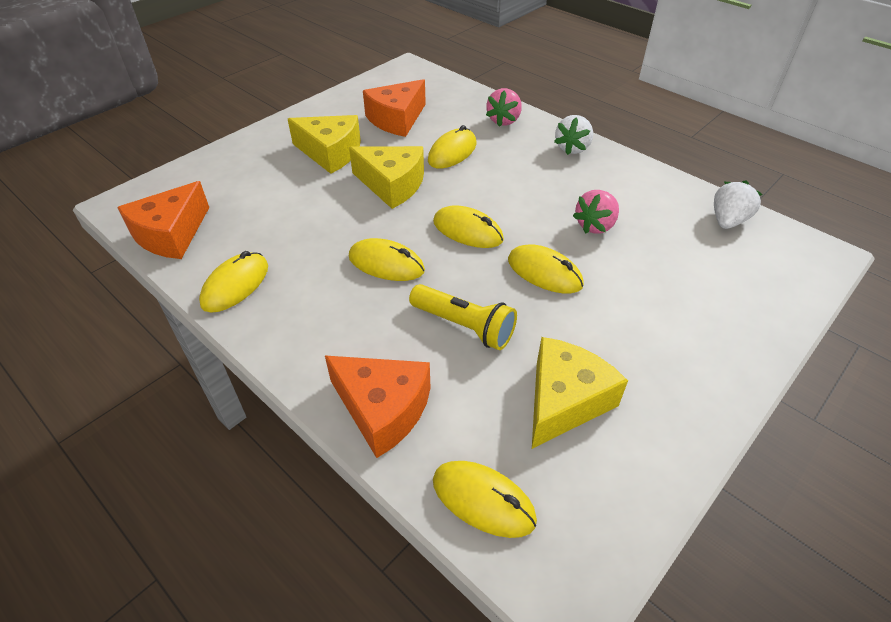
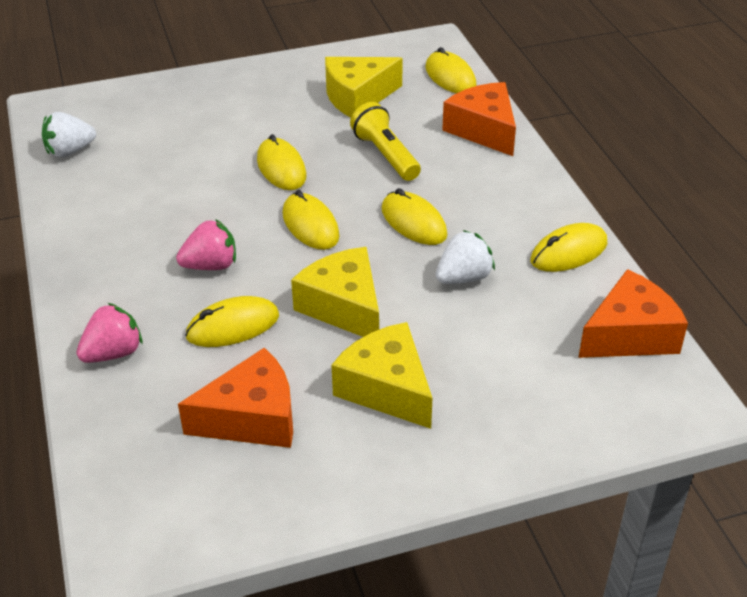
camera: 150 degrees left, 5 degrees down
(572, 148) = (90, 276): white strawberry -> white strawberry (463, 277)
(595, 225) = (188, 188): pink strawberry -> pink strawberry (211, 265)

